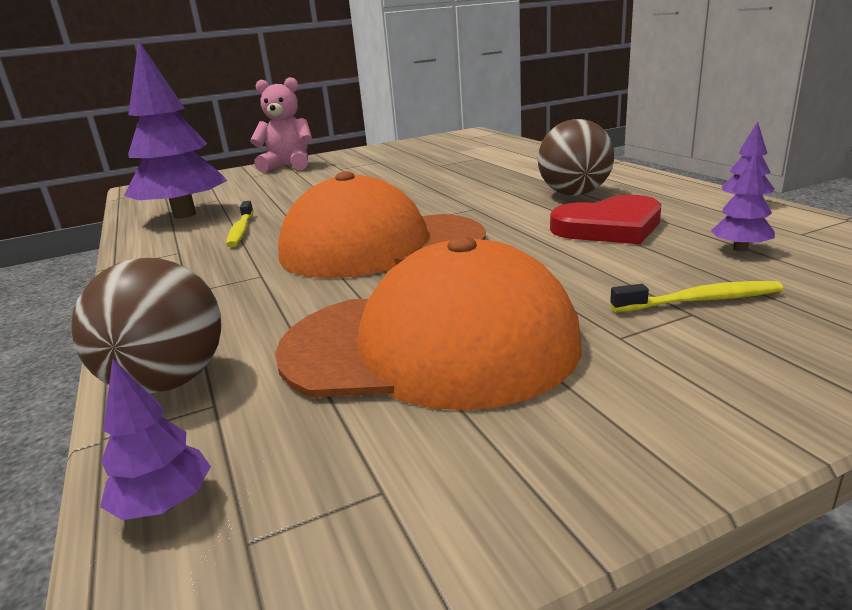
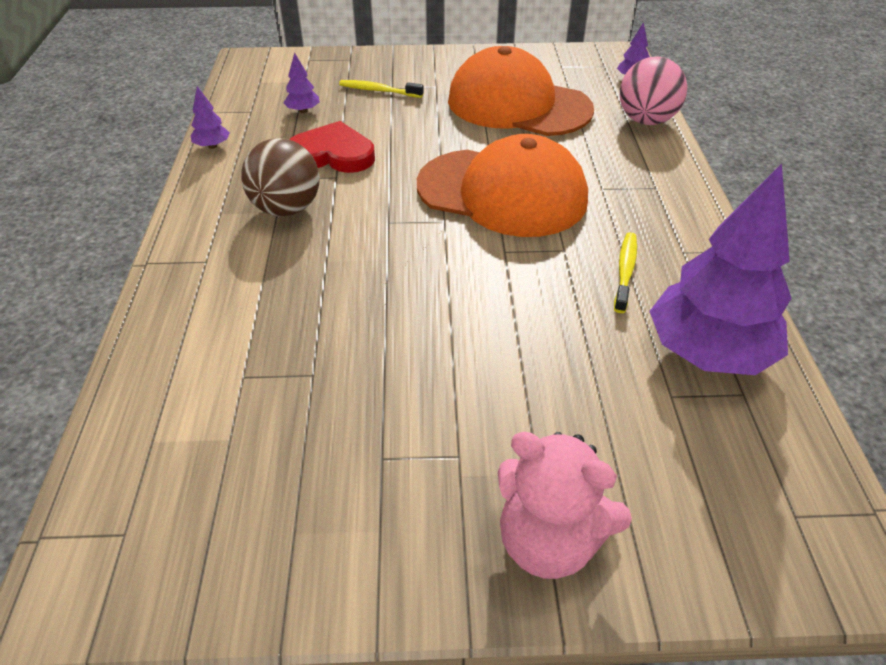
camera: 160 degrees left, 20 degrees up
(168, 382) = (646, 120): brown ball -> pink ball

